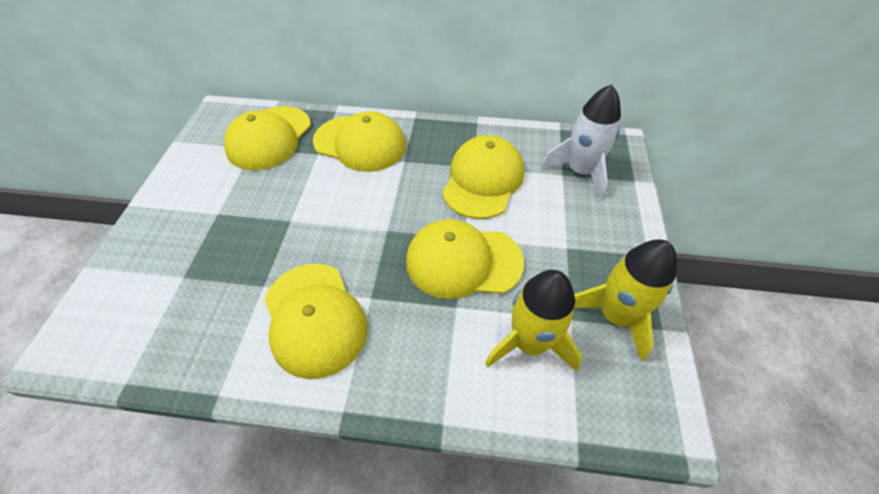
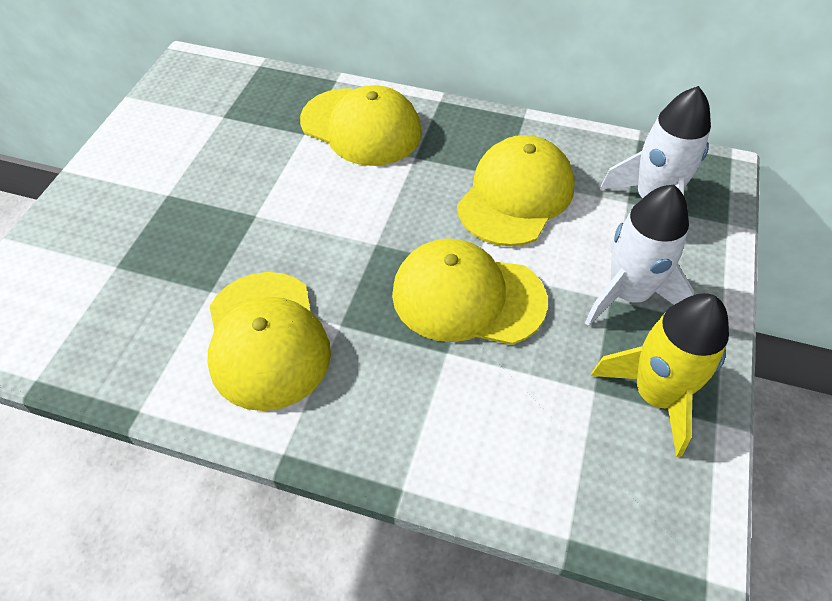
camera: 10 degrees right, 0 degrees up
(269, 138) = (245, 106): yellow cap -> none
(529, 343) = (533, 410): yellow rocket -> none
(578, 242) = (628, 294): none -> white rocket

